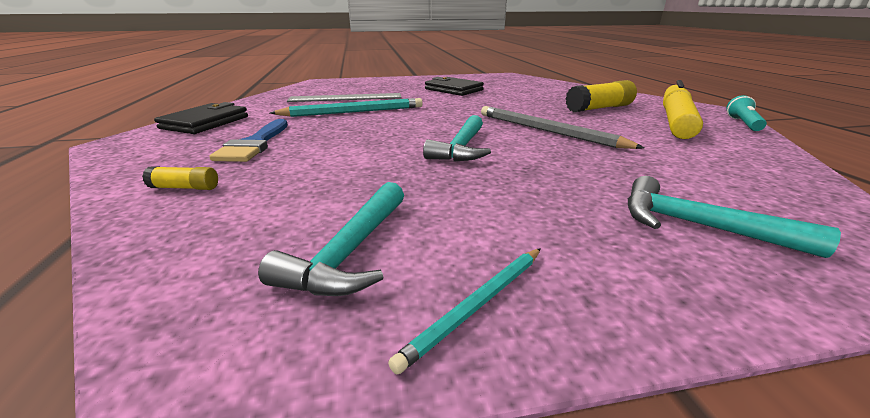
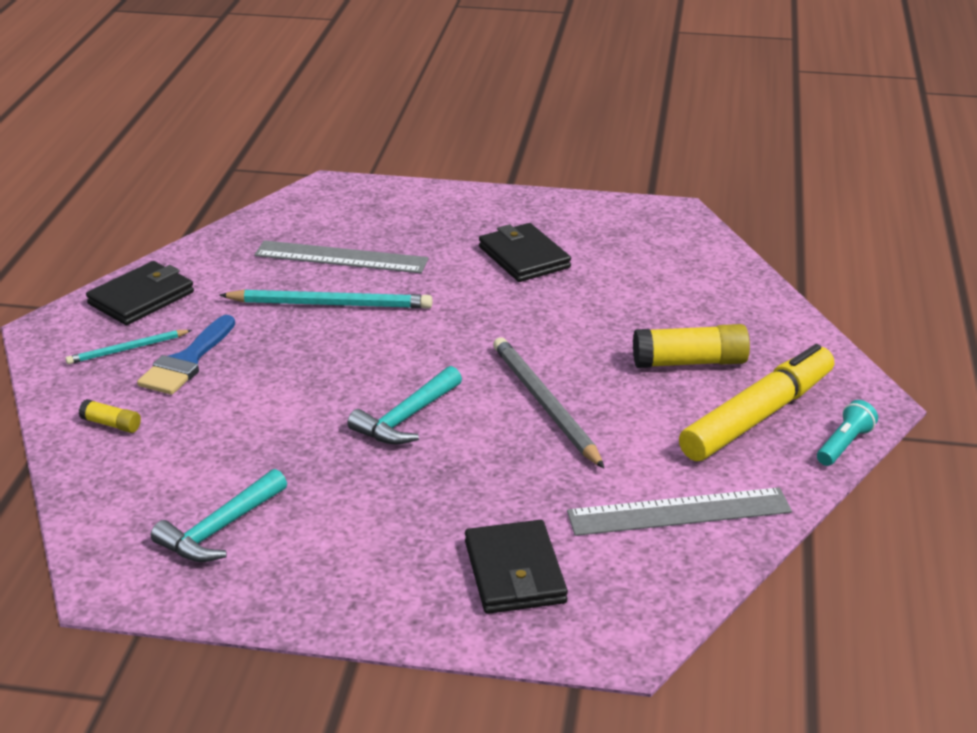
camera: 20 degrees right, 5 degrees up
(477, 305) = (278, 589): turquoise pencil -> turquoise pencil (127, 349)
(696, 225) = (514, 572): turquoise hammer -> black wallet
(729, 164) = (679, 512): none -> grey ruler

